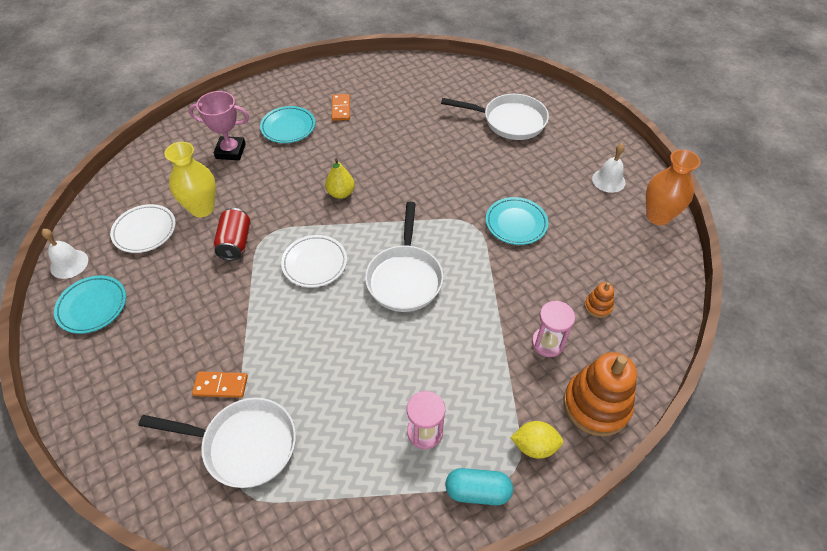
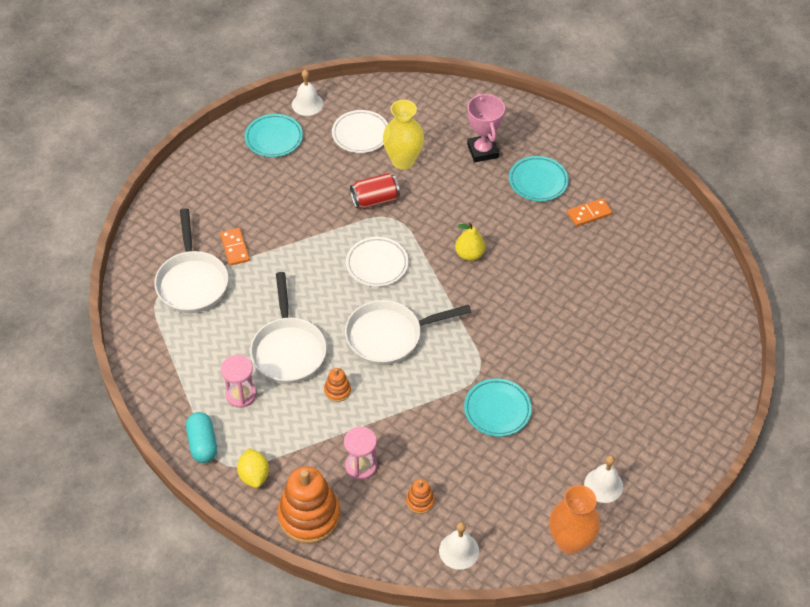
camera: 70 degrees right, 0 degrees up
(452, 338) = (337, 390): none -> orange stacking toy
(509, 121) = (652, 370): white pan -> white pan (288, 350)
(655, 292) = (459, 551): none -> white bell

